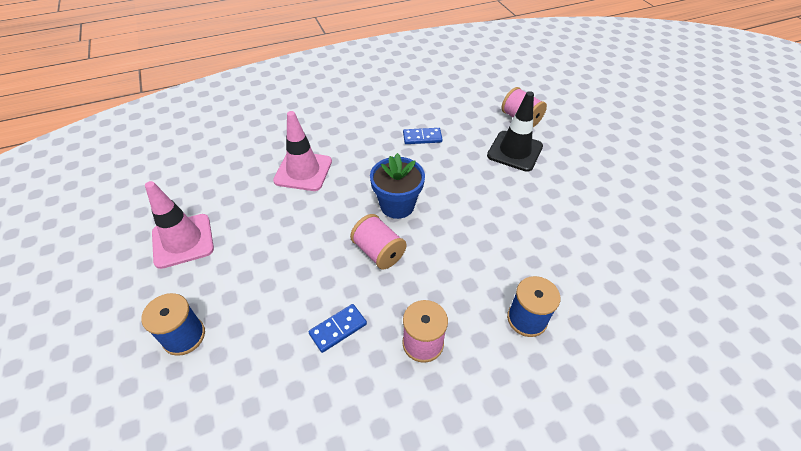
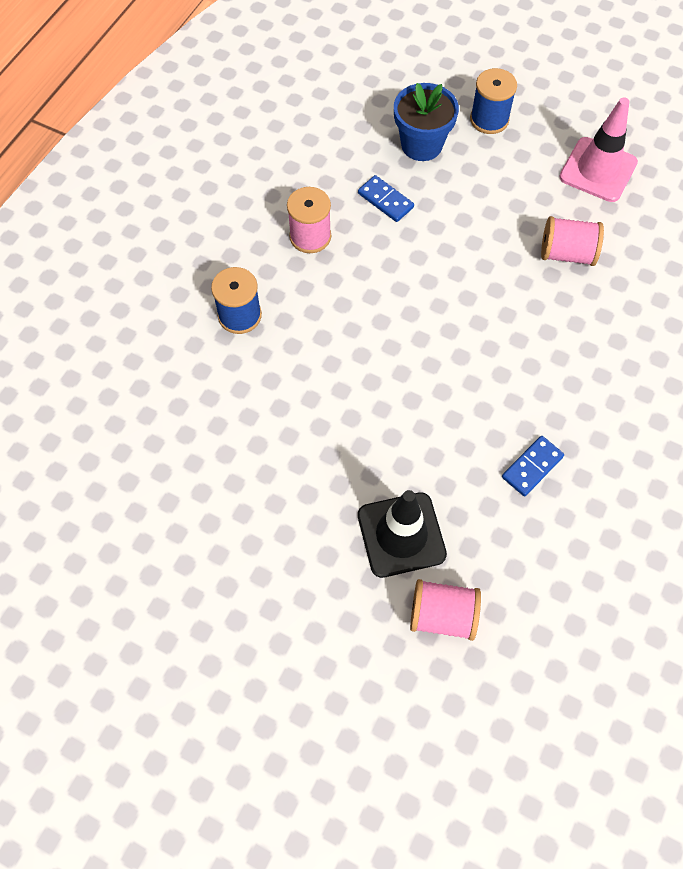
camera: 140 degrees right, 15 degrees up
(303, 171) = (599, 312): pink traffic cone -> none
(338, 329) = (385, 200): blue domino -> blue domino turned 60 degrees counterclockwise
(378, 252) = (422, 283): pink spool -> pink spool (566, 254)
(397, 205) = (458, 345): blue flower pot -> blue flower pot (421, 145)

